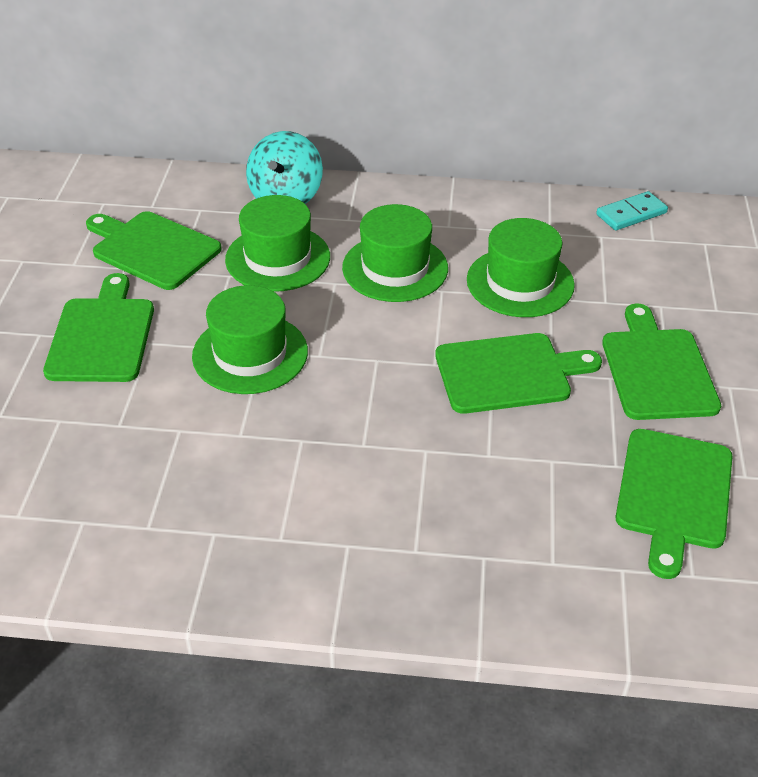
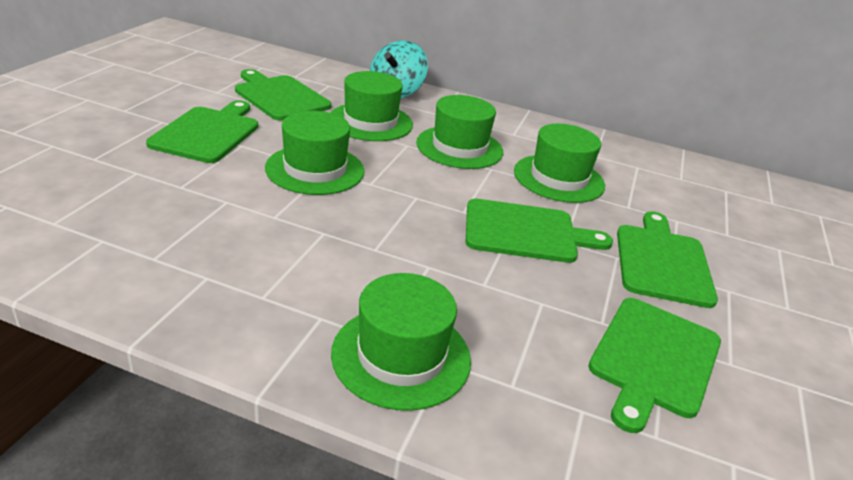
camera: 10 degrees right, 10 degrees down
(441, 563) = (401, 356): none -> green hat
(631, 214) = (667, 159): turquoise domino -> none

